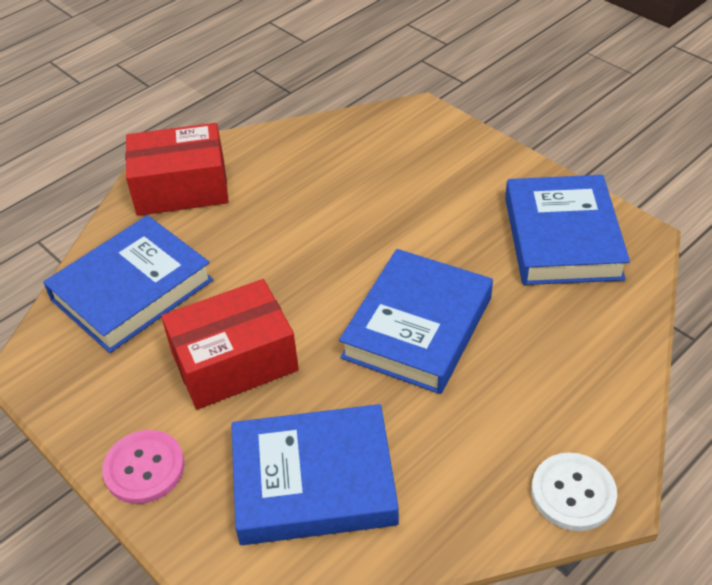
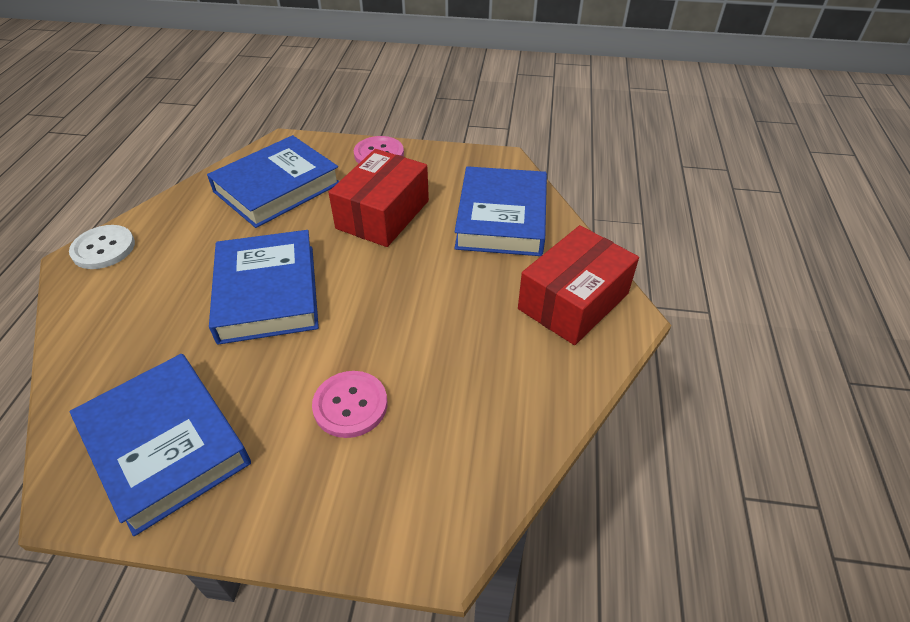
camera: 140 degrees right, 0 degrees up
(414, 200) = (350, 405): none -> pink button

